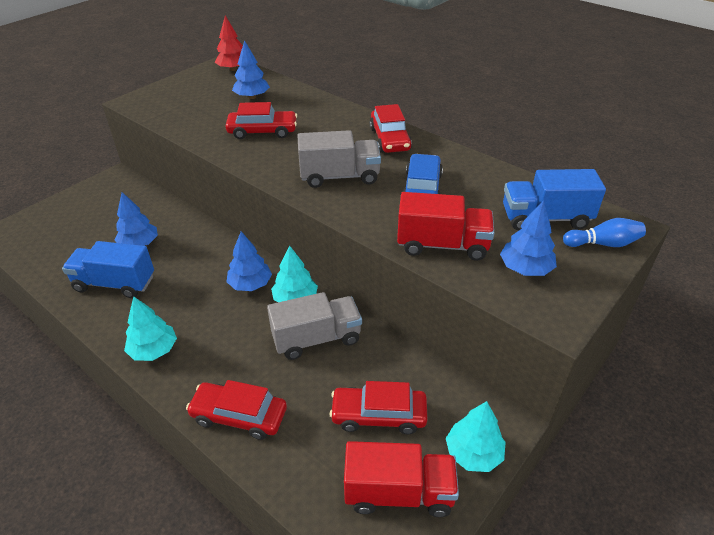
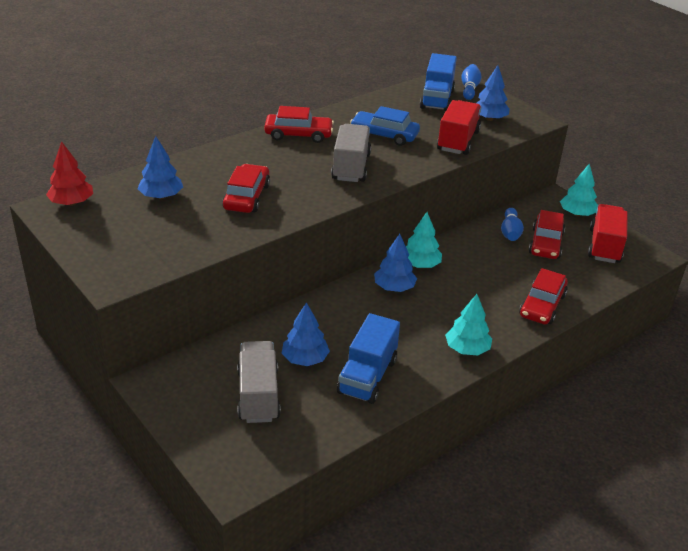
camera: 80 degrees left, 5 degrees down
(316, 339) = (469, 260): grey truck -> grey truck (258, 395)
(390, 374) = (510, 232): none -> blue bowling pin

